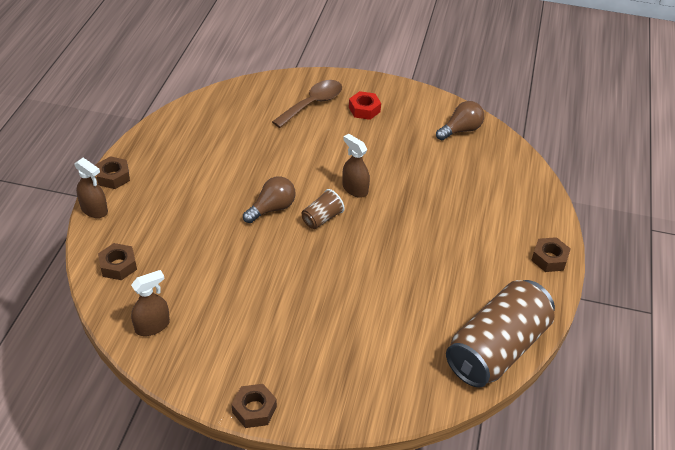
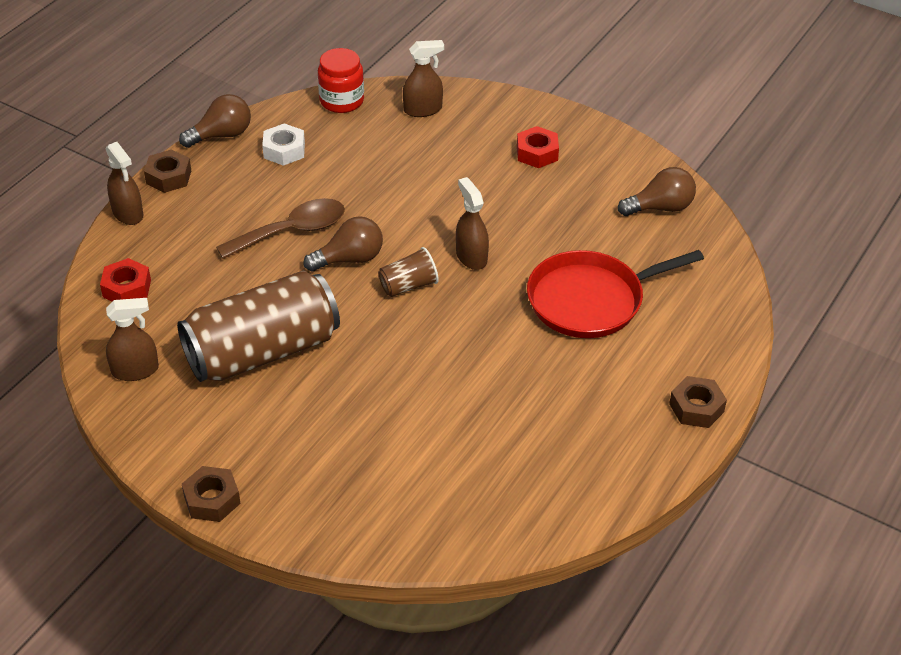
camera: 20 degrees right, 0 degrees up
(118, 266) = (127, 288): brown nut -> red nut
(139, 139) = (221, 135): none -> brown light bulb
(190, 141) = (284, 150): none -> white nut
(215, 99) = (342, 101): none -> red jar
(274, 94) = (423, 109): none -> brown spray bottle
(313, 104) = (469, 132): brown spoon -> brown spoon (292, 231)
(447, 201) = (591, 300): none -> red pan
(497, 348) = (560, 505): brown can -> brown can (262, 351)

